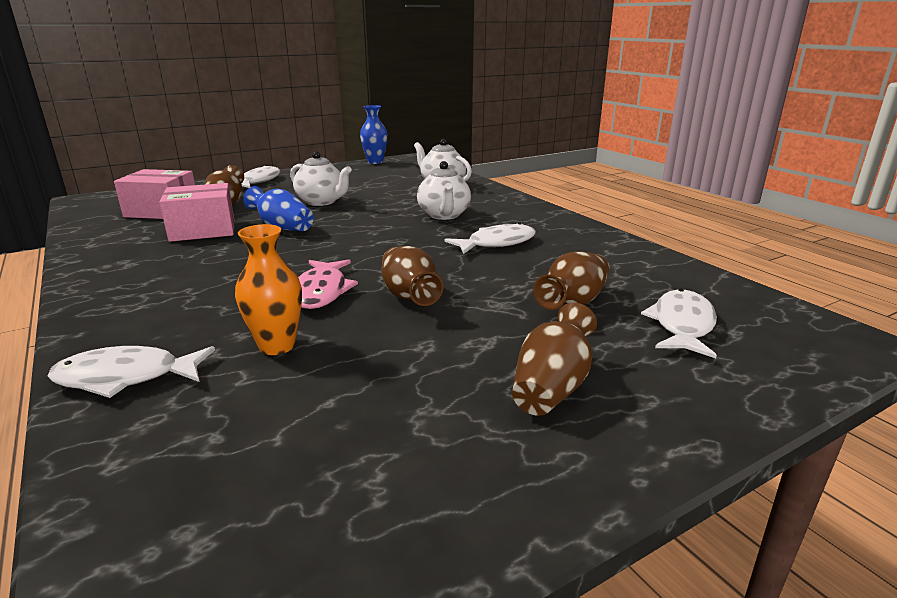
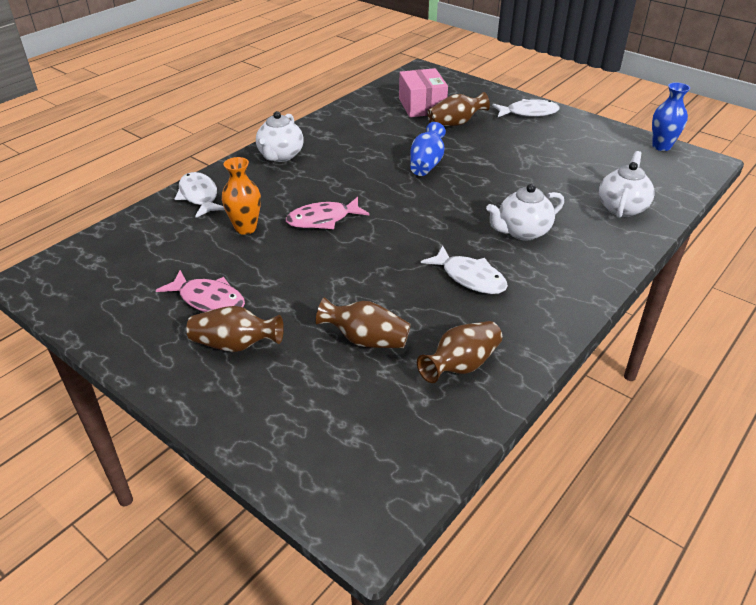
camera: 70 degrees right, 15 degrees up
(203, 230) = (397, 136): pink box -> none
(322, 202) = (502, 160): white teapot -> white teapot (280, 156)
(409, 296) = (335, 257): brown vase -> brown vase (461, 365)
(433, 398) = (208, 300): none -> pink fish
(682, 325) = (352, 406): white fish -> none

